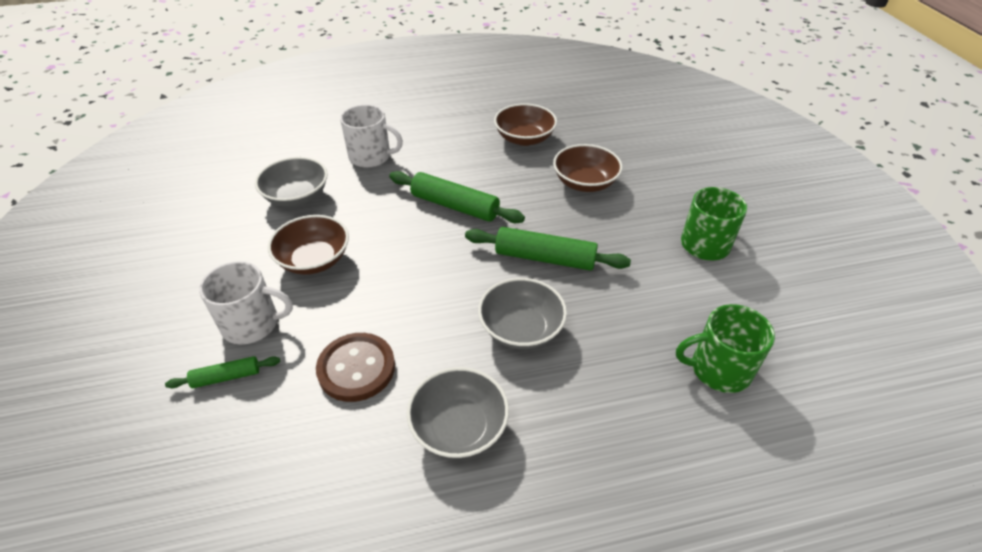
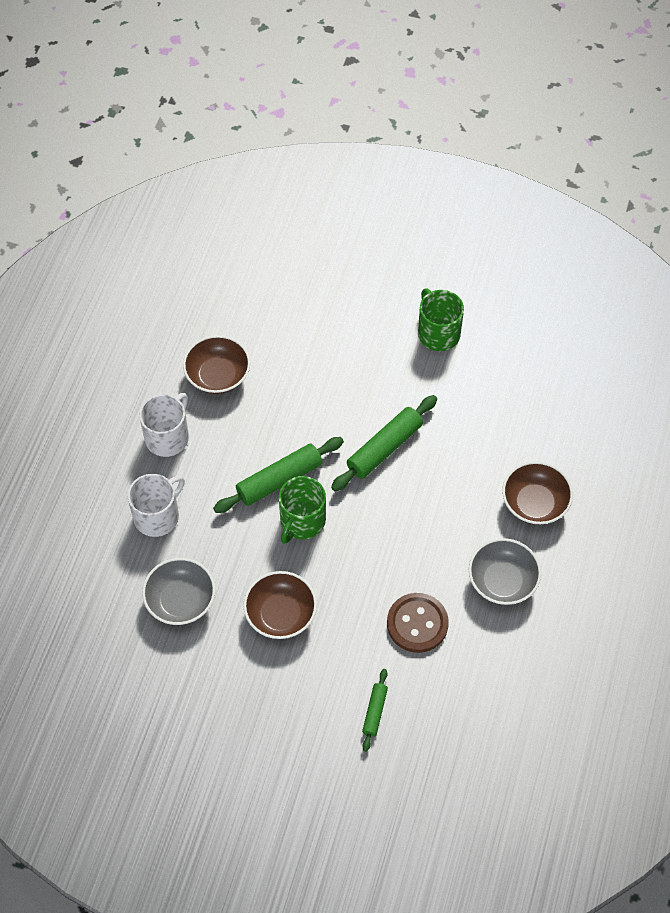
camera: 60 degrees left, 15 degrees up
(252, 324) = (329, 681): white mug -> white mug (168, 437)
(521, 329) = (444, 503): grey bowl -> none
(585, 183) = (314, 367): brown bowl -> brown bowl (534, 503)
(719, 369) = (546, 407): green mug -> green mug (302, 521)

